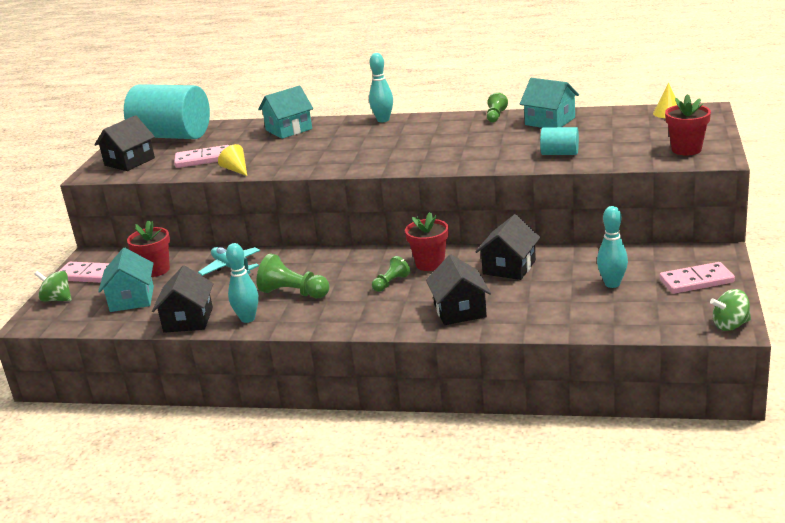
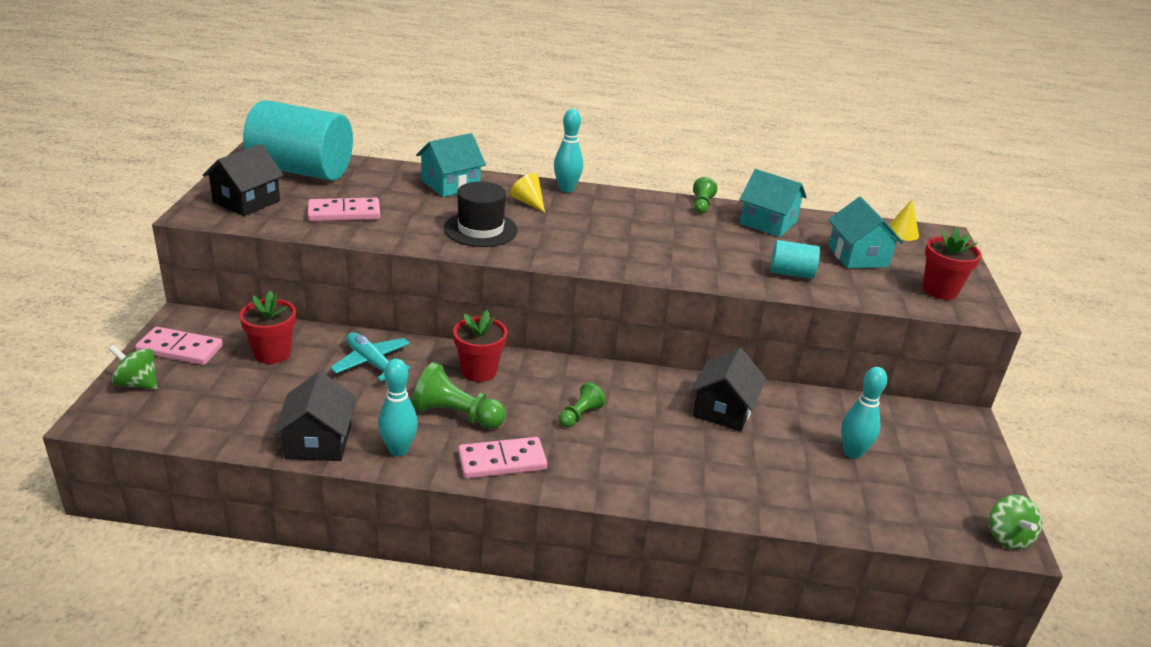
camera: 10 degrees left, 5 degrees up
(132, 299) = (241, 397): turquoise house -> turquoise house (858, 256)
(236, 170) = (388, 236): yellow cone -> yellow cone (528, 202)
(308, 156) = (480, 229): none -> black hat
(430, 264) = (625, 391): red flower pot -> red flower pot (479, 371)
(460, 310) = (673, 471): black house -> none
(696, 281) = (950, 461): pink domino -> pink domino (502, 461)
(730, 325) = (1007, 537): green spinning top -> green spinning top turned 75 degrees counterclockwise

